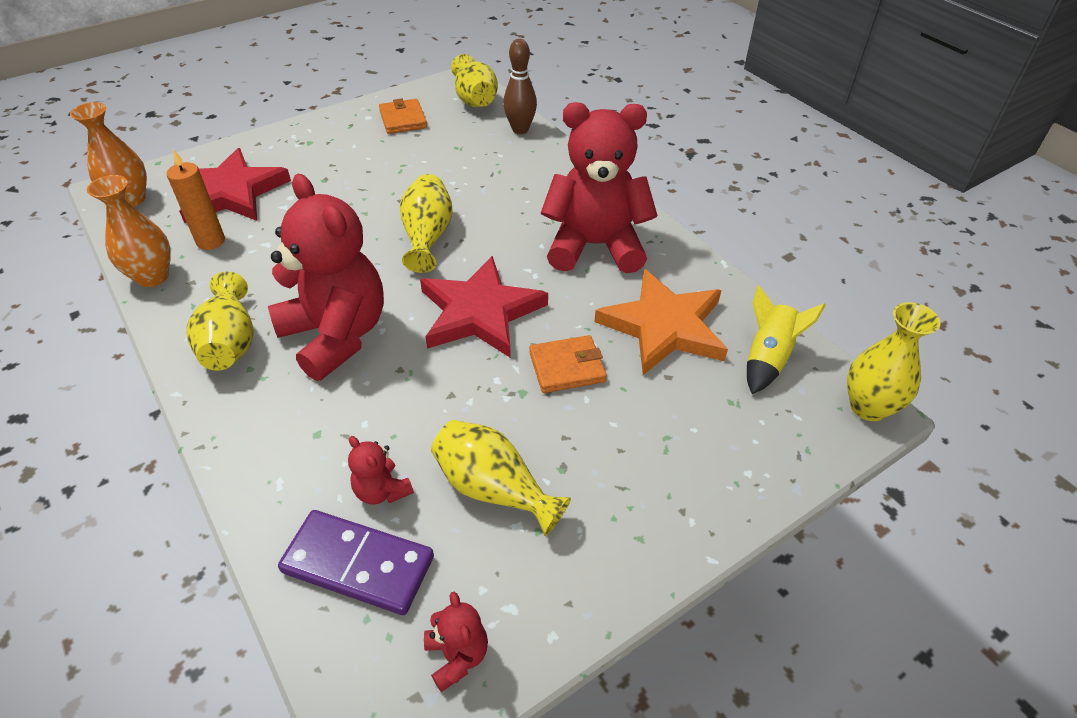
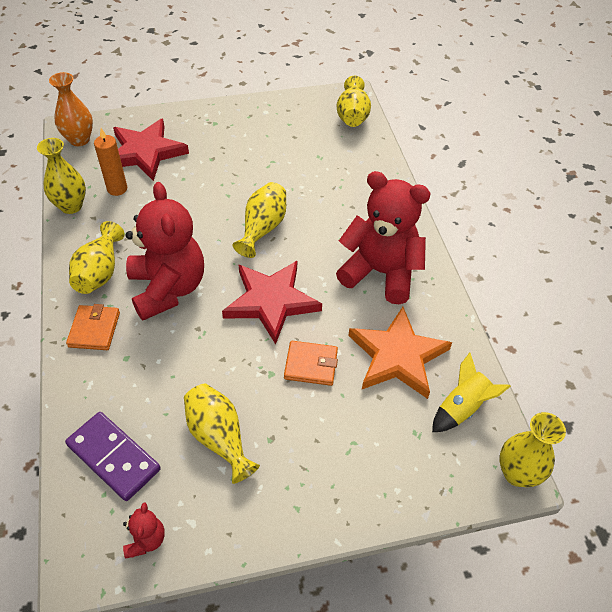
camera: 20 degrees right, 5 degrees up
(152, 276) = (71, 206): orange vase -> yellow vase
(382, 491) = (149, 412): red teddy bear -> none
(403, 119) = (290, 120): orange wallet -> orange wallet (94, 329)
(520, 129) = (374, 153): brown bowling pin -> none

